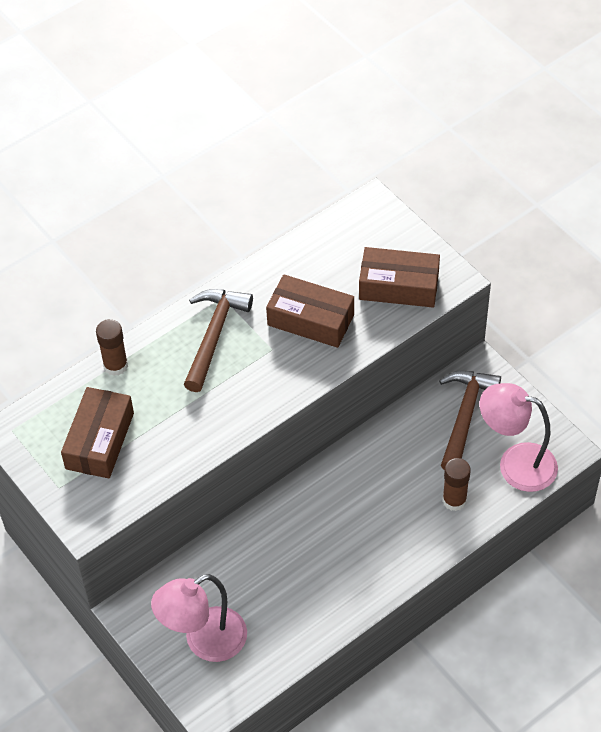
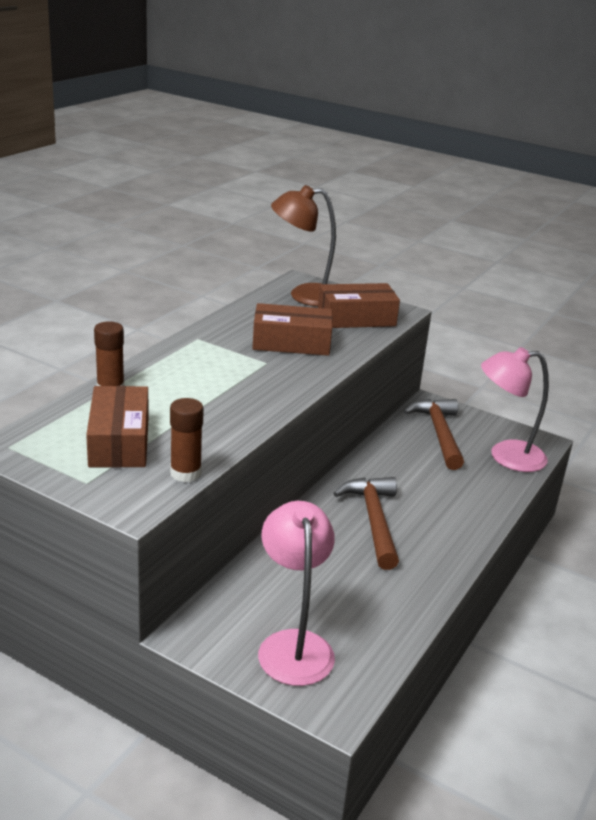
camera: 25 degrees left, 25 degrees down
(204, 641) = (293, 645): pink lamp -> pink lamp turned 135 degrees clockwise
(214, 336) = (204, 361): brown hammer -> brown hammer (373, 520)
(364, 234) = (304, 295): none -> brown lamp
(454, 500) = (472, 488): brown glue stick -> brown glue stick (185, 473)

